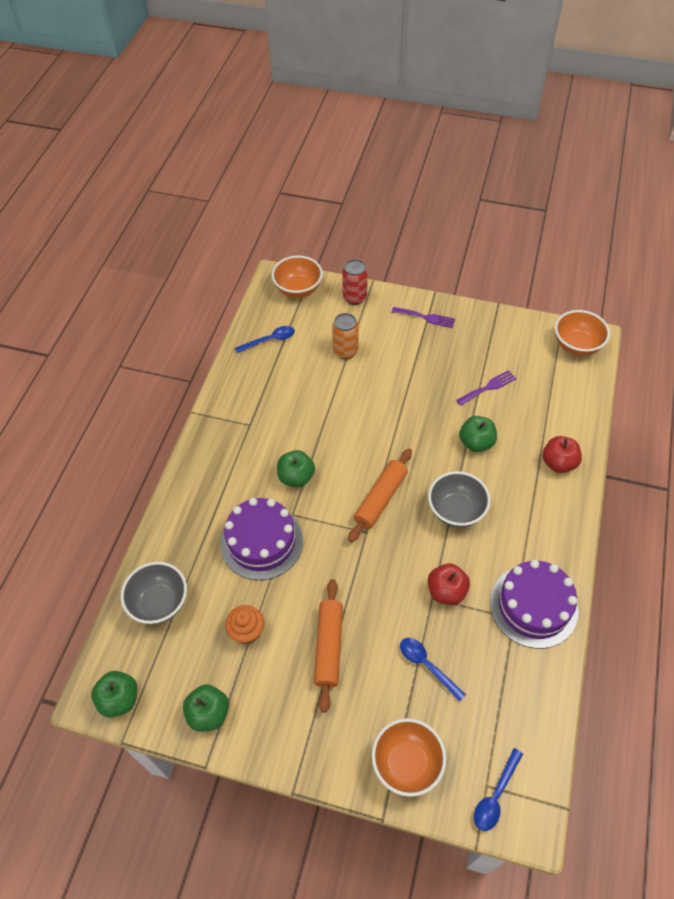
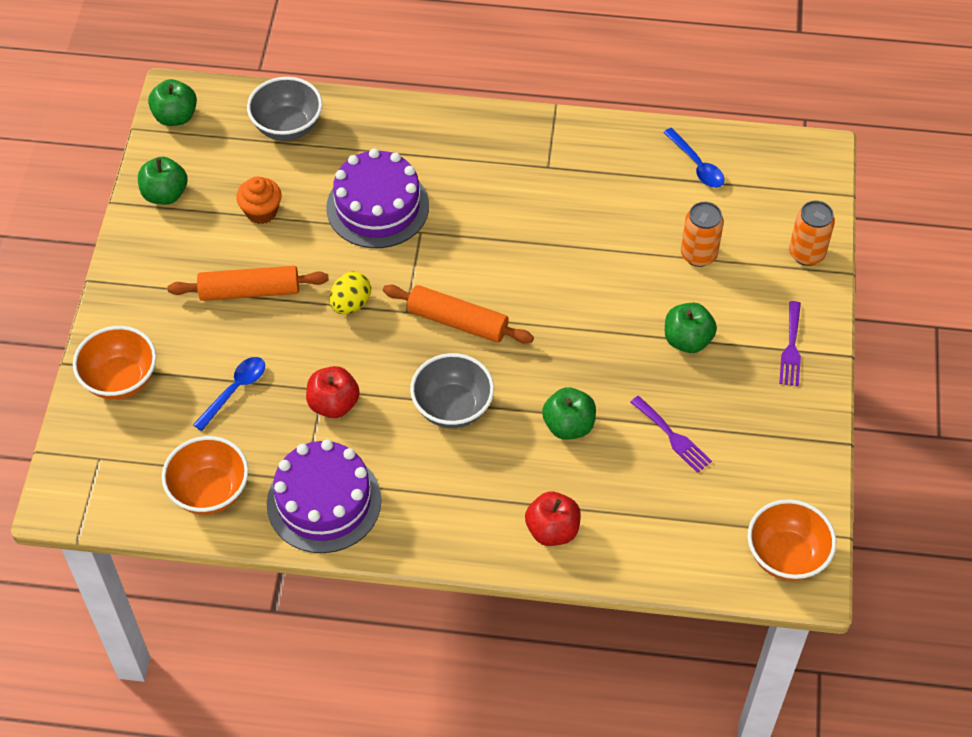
camera: 80 degrees right, 0 degrees up
(296, 477) = (475, 228): green apple -> green apple (687, 340)
(298, 289) = (803, 183): orange bowl -> orange bowl (210, 492)
(353, 570) = (351, 304): none -> yellow egg
(354, 298) = (806, 253): red can -> orange can
(495, 796) = (88, 467): blue spoon -> none

